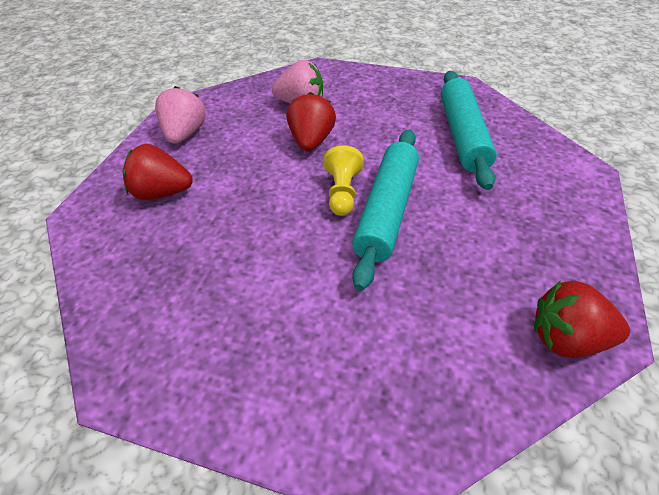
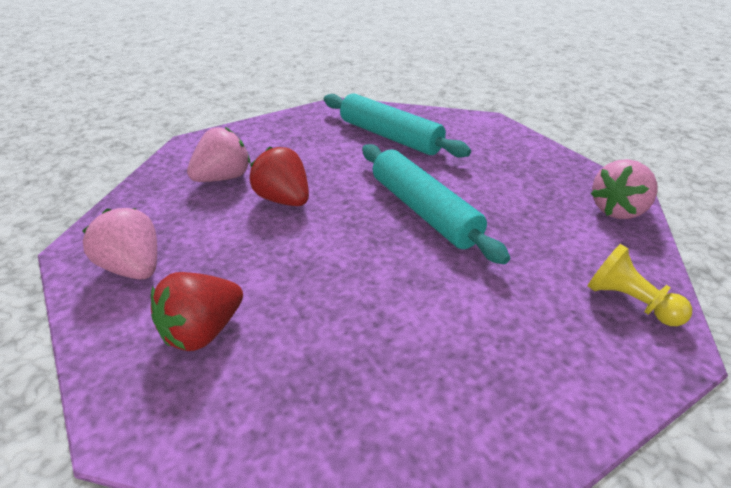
camera: 50 degrees left, 10 degrees down
(342, 192) = (373, 219): yellow pawn -> yellow pawn (629, 301)
(566, 338) = (618, 210): red strawberry -> pink strawberry

